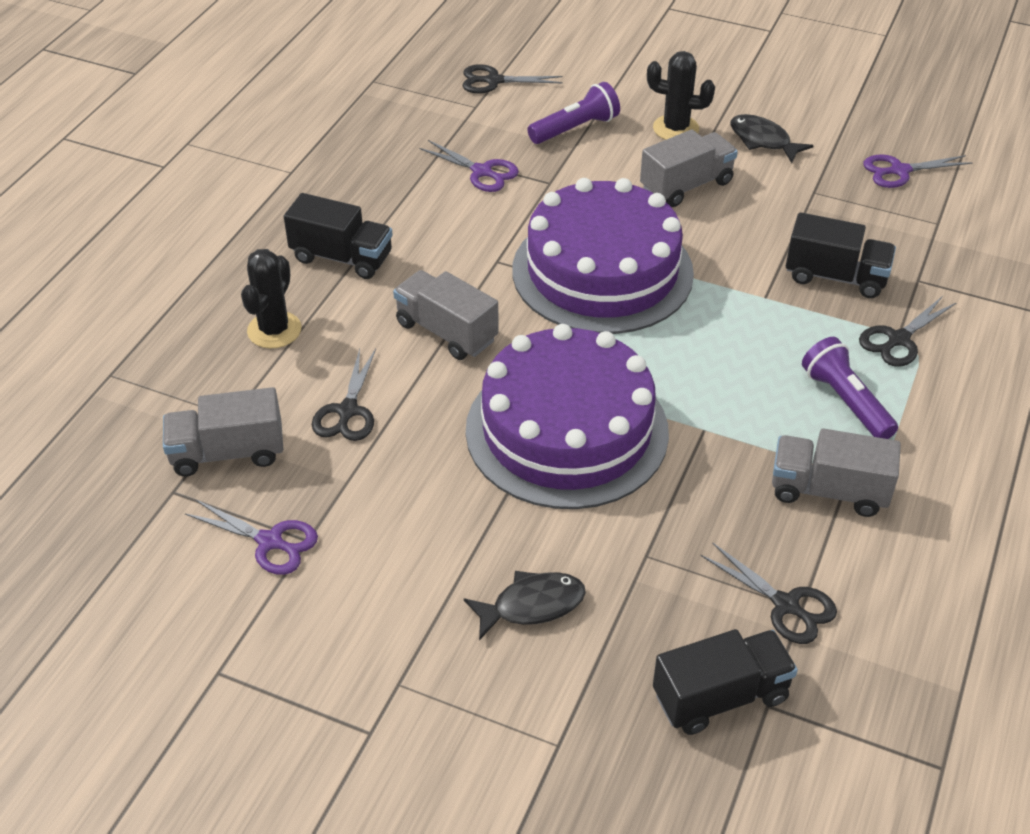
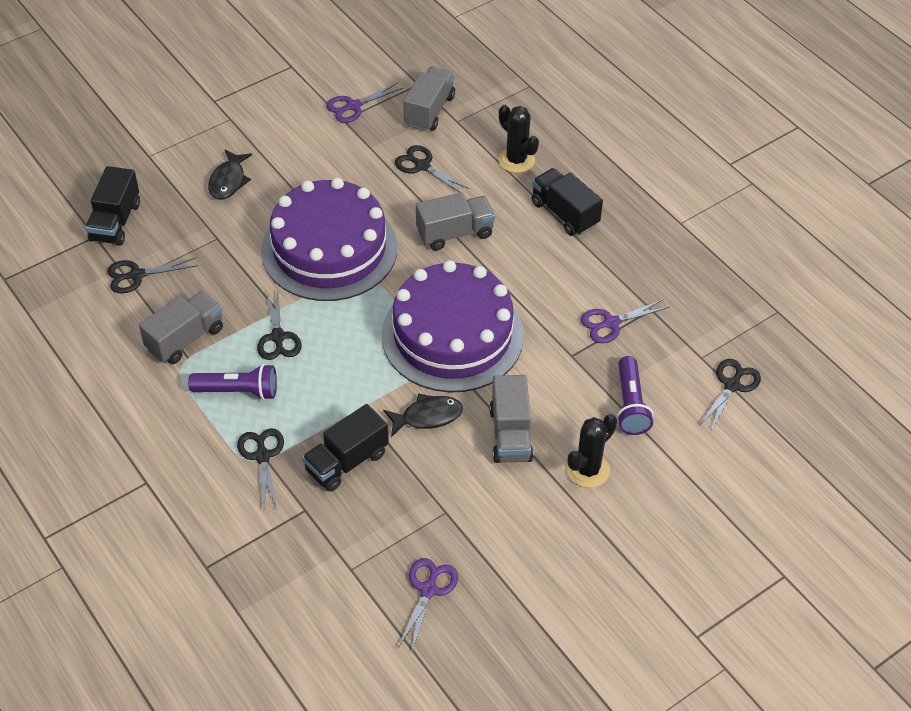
camera: 120 degrees right, 5 degrees up
(342, 257) = (564, 213): black truck -> black truck turned 90 degrees clockwise
(741, 407) = (278, 337): none -> black scissors
(763, 140) = (532, 520): black fish -> black fish (427, 416)

